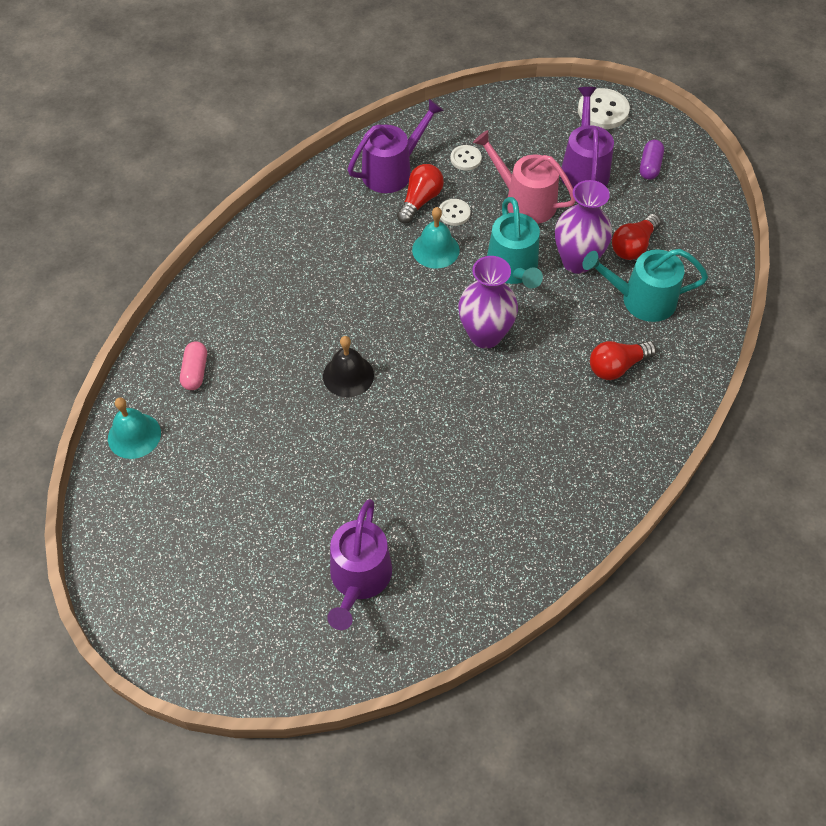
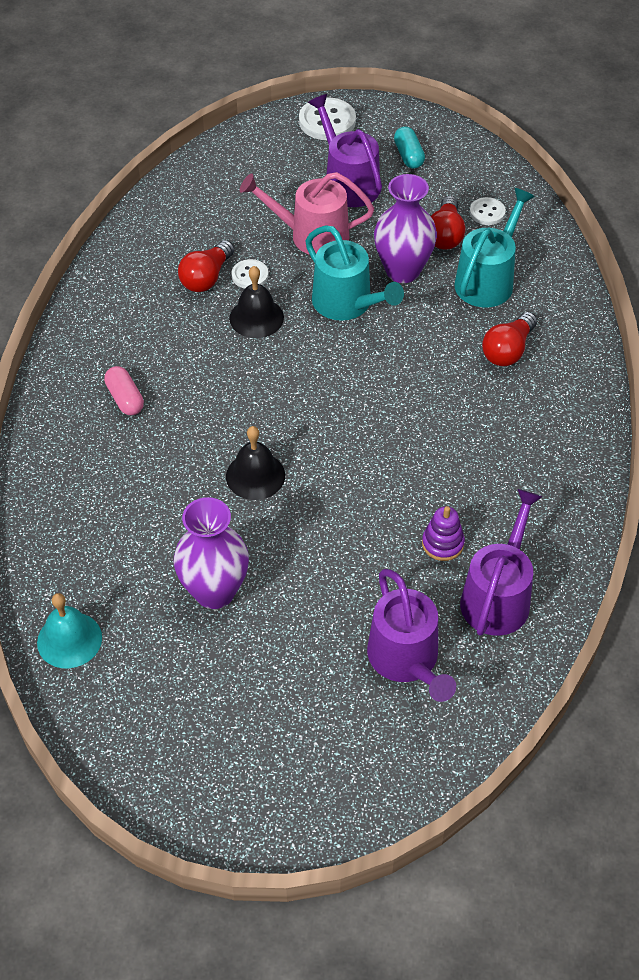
camera: 30 degrees left, 5 degrees down
(195, 372) = (90, 546): pink capsule -> pink capsule (125, 399)
(392, 171) = (156, 260): purple watering can -> purple watering can (498, 597)
(420, 201) = (206, 277): red light bulb -> red light bulb turned 150 degrees counterclockwise
(435, 249) = (256, 317): turquoise bell -> black bell
(451, 500) = (442, 544): none -> purple stacking toy
(465, 159) = (224, 219): white button -> white button (487, 212)
(485, 335) = (364, 377): purple vase -> purple vase (214, 592)
(641, 300) = (487, 280): turquoise watering can -> turquoise watering can turned 150 degrees clockwise
(650, 166) = (408, 156): purple capsule -> turquoise capsule

